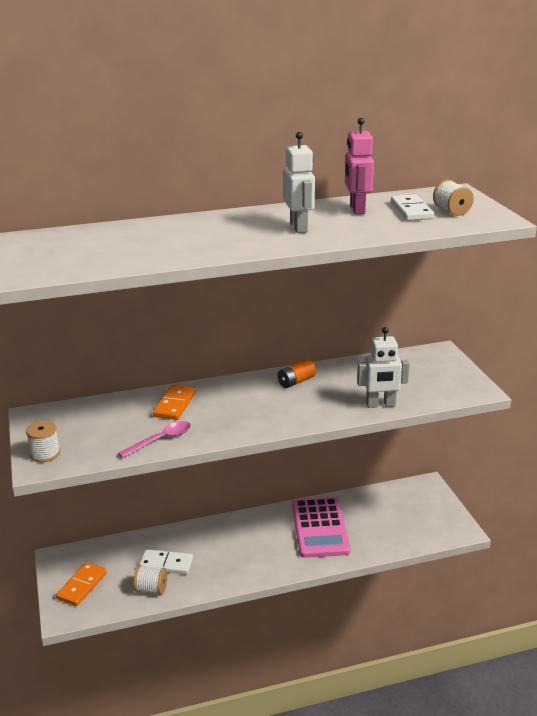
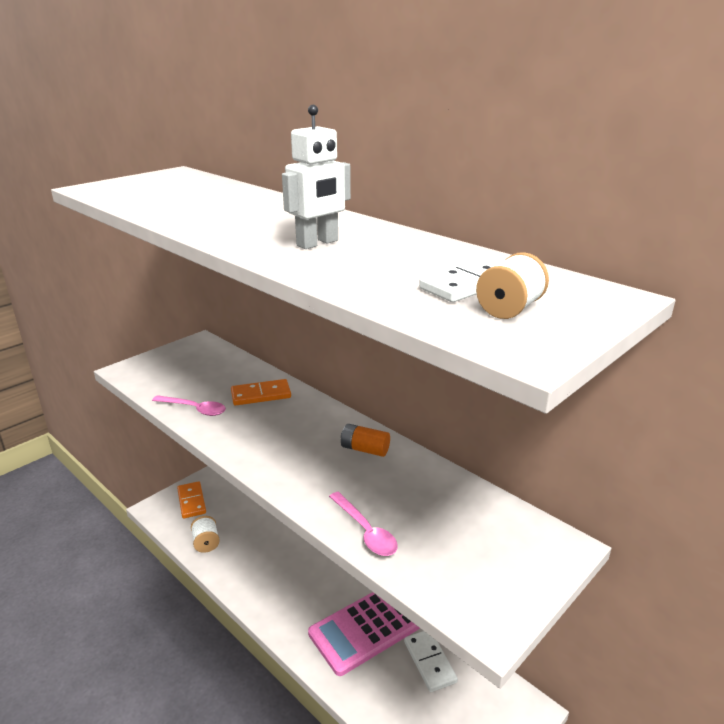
camera: 60 degrees right, 0 degrees up
(45, 454) = (144, 366): white spool -> none
(82, 586) = (191, 501): orange domino -> orange domino turned 75 degrees clockwise
(166, 564) = (243, 537): white domino -> white domino (430, 661)
(357, 209) = (425, 256): pink robot -> none
(380, 405) = (365, 531): white robot -> pink spoon

